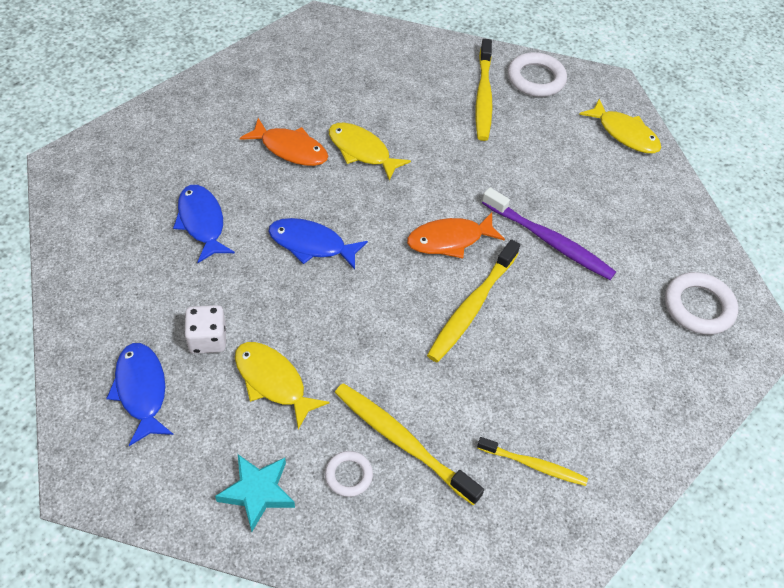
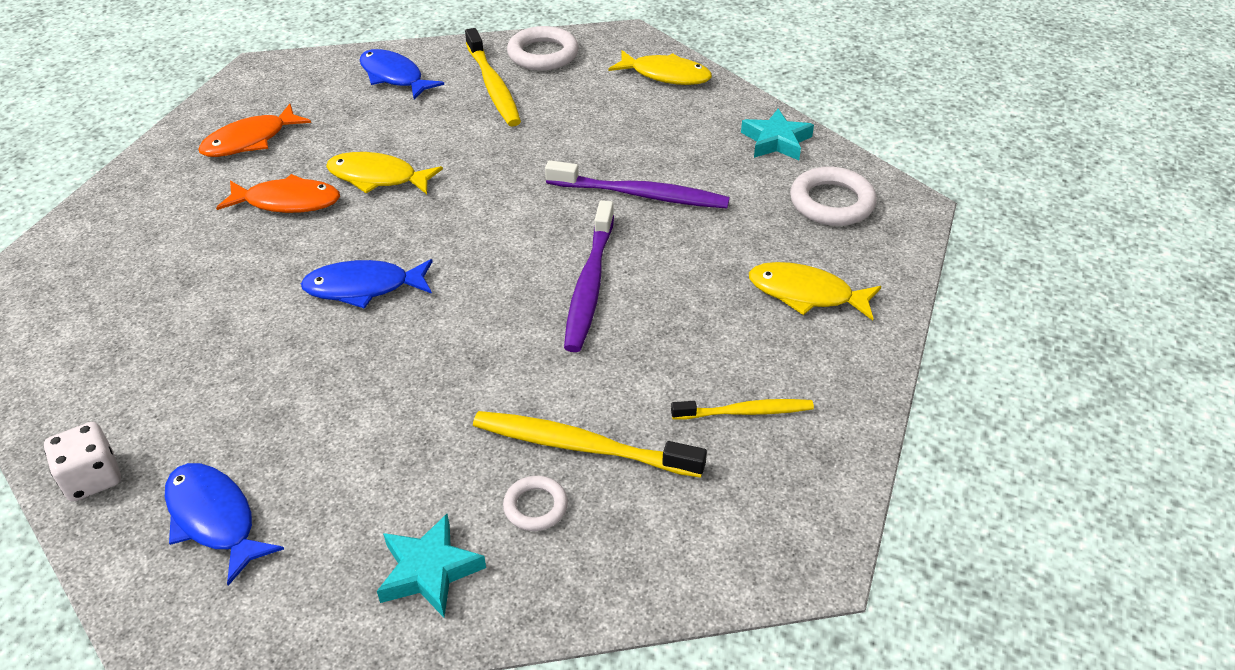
camera: 20 degrees left, 10 degrees down
(202, 222) = (208, 310): blue fish -> blue fish (394, 76)
(208, 339) = (278, 430): white dice -> white dice (92, 478)
(273, 381) = (388, 444): yellow fish -> yellow fish (806, 294)
(449, 240) = (528, 230): orange fish -> orange fish (250, 140)
(472, 306) = (590, 284): yellow toothbrush -> purple toothbrush
(683, 231) = (776, 141): none -> turquoise star

